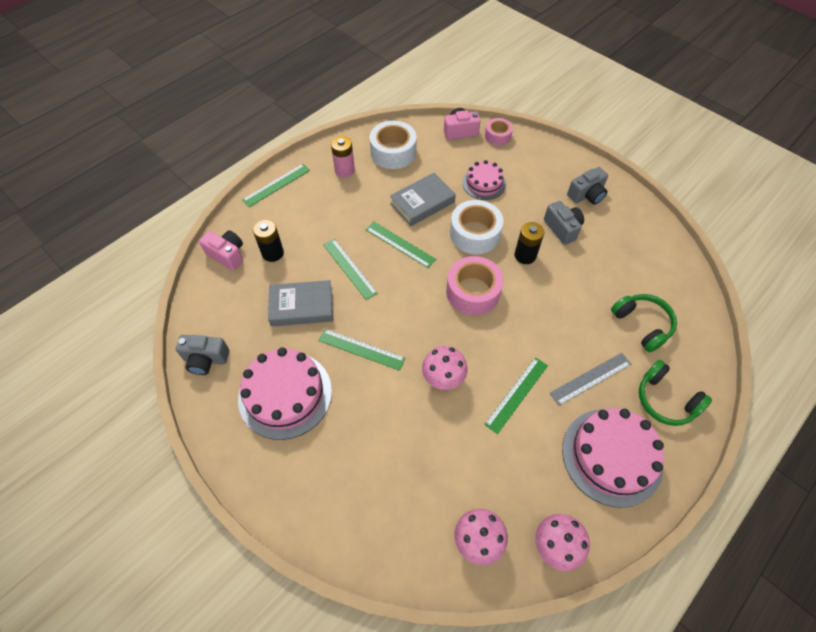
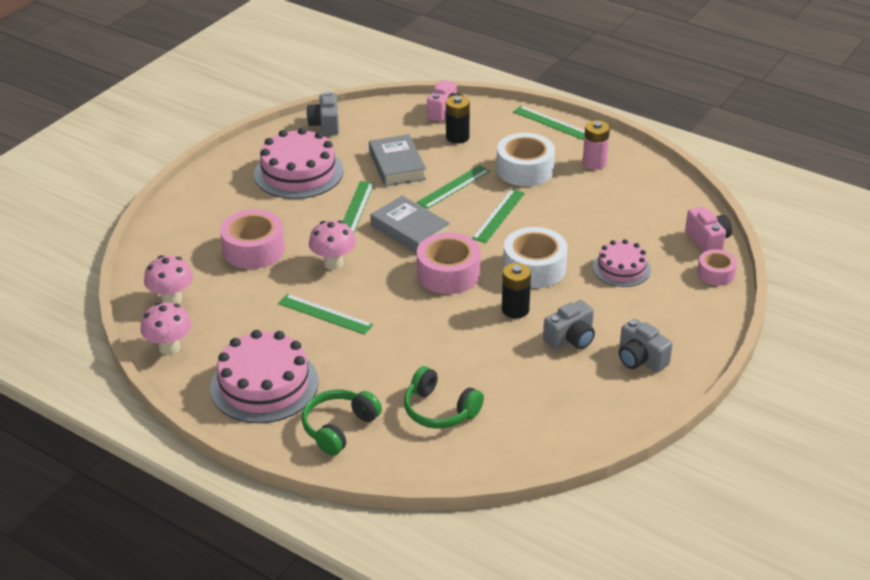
camera: 80 degrees right, 20 degrees down
(393, 152) = (641, 193): white tape -> white tape (525, 169)
(407, 450) = (254, 249): none -> pink tape
(422, 203) = (567, 224): grey book -> grey book (410, 230)
(590, 378) = (355, 368): grey ruler -> none
(642, 325) = (439, 410): green headphones -> green headphones turned 75 degrees clockwise

